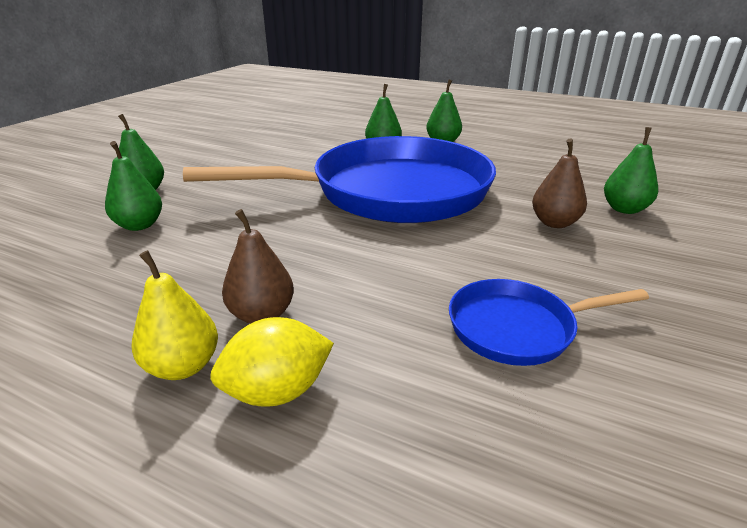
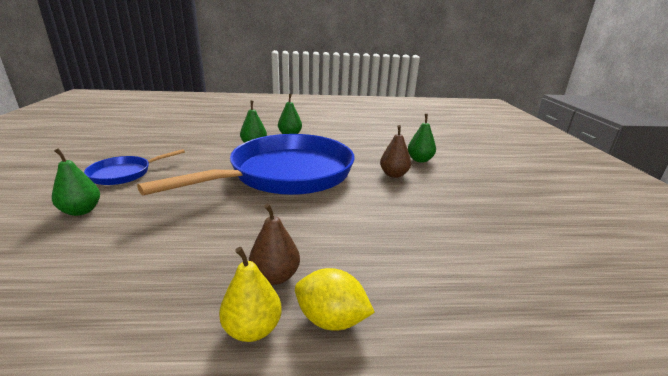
camera: 30 degrees left, 5 degrees down
(139, 225) = (107, 240): green pear -> none
(277, 391) = (331, 319): yellow lemon -> yellow lemon turned 75 degrees clockwise
(517, 328) = (424, 238): blue pan -> blue pan (124, 174)

